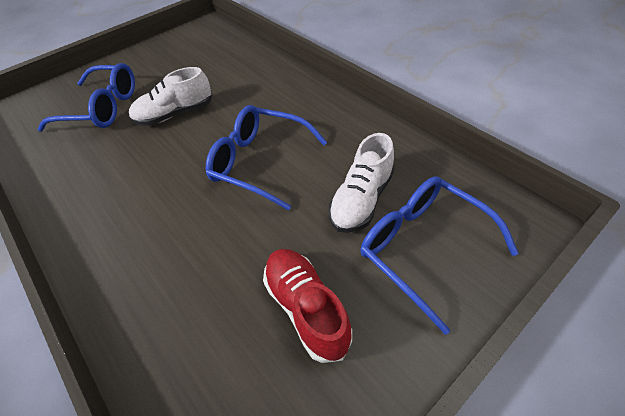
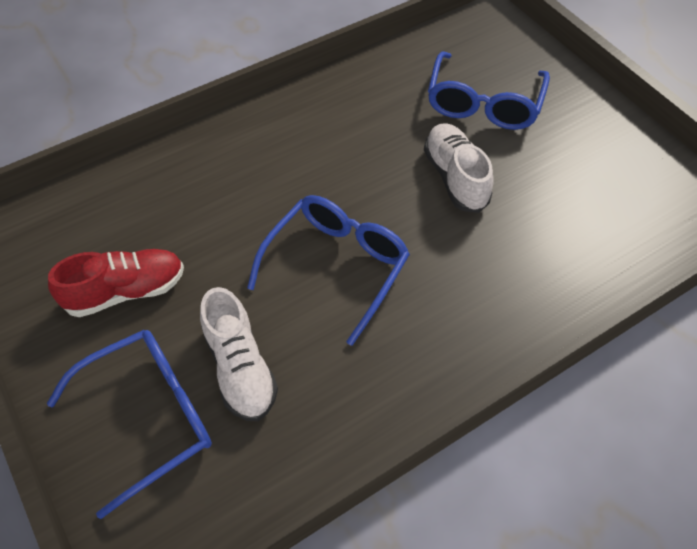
camera: 95 degrees right, 5 degrees up
(361, 200) = (240, 368): white shoe -> white shoe turned 150 degrees counterclockwise

